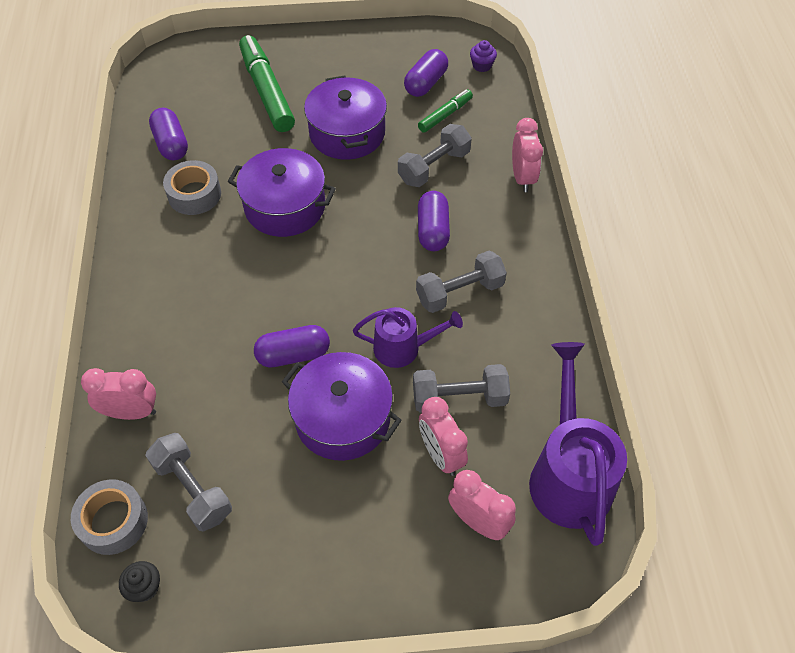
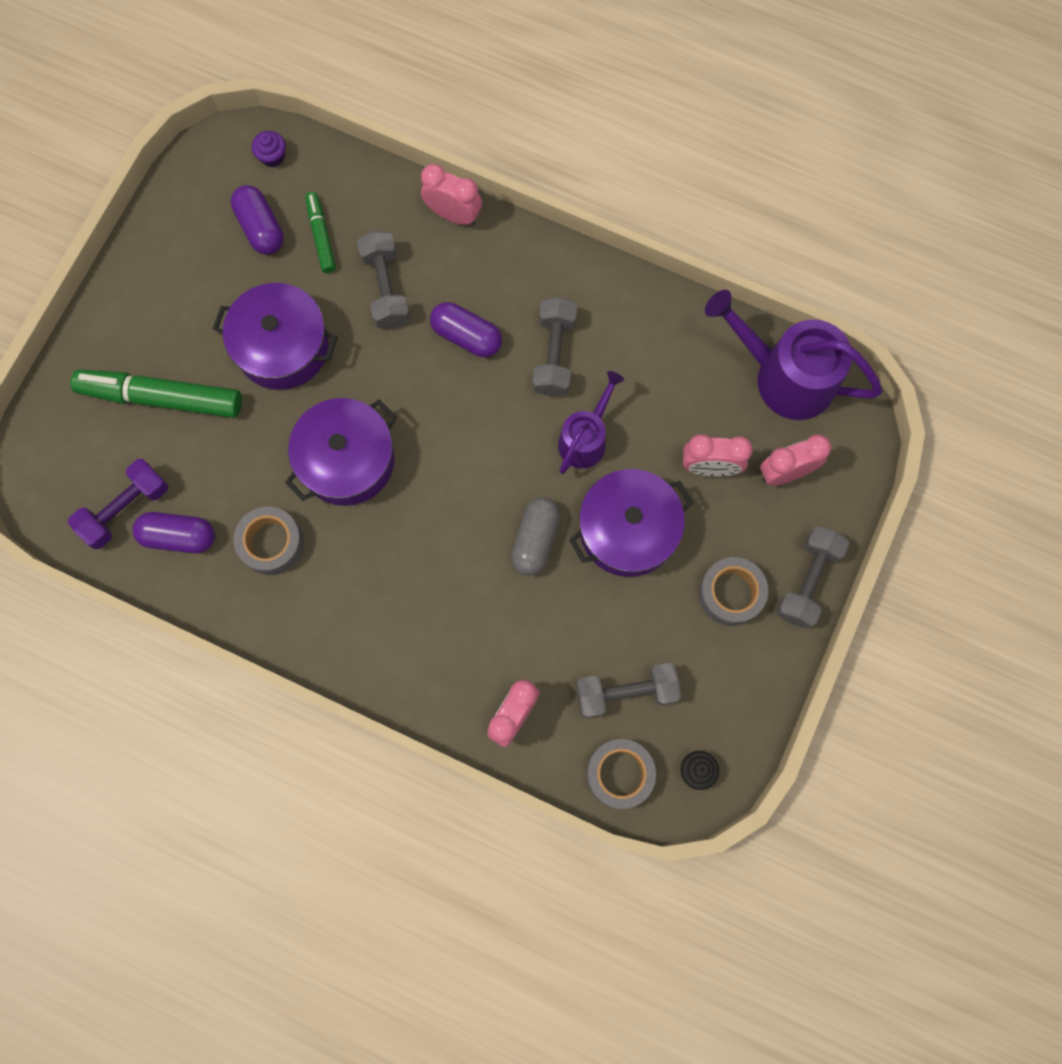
camera: 60 degrees left, 20 degrees up
(176, 109) = (125, 509): none -> purple dumbbell
(293, 355) = (535, 540): purple capsule -> grey capsule
(332, 532) = (730, 593): none -> grey tape
(459, 398) = (664, 420): grey dumbbell -> grey dumbbell (807, 581)

